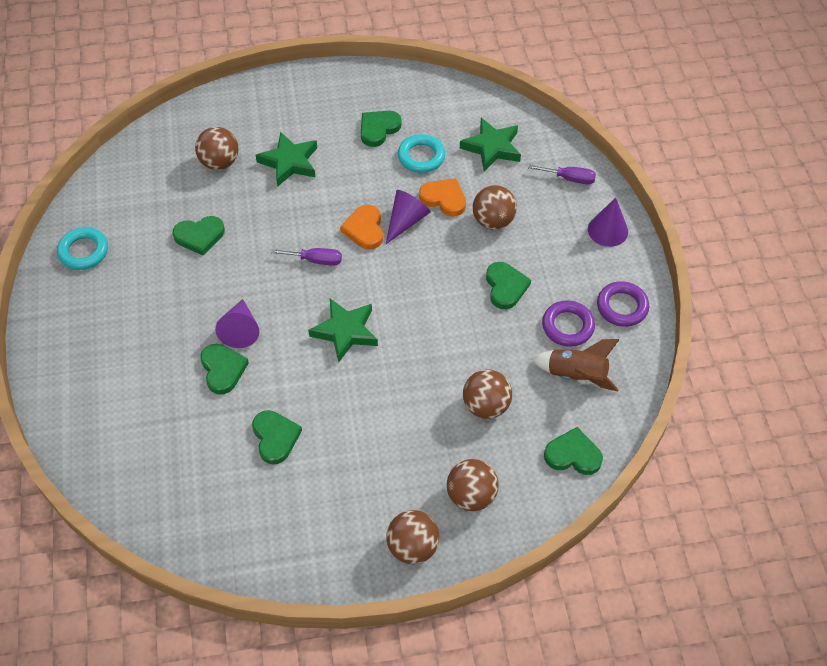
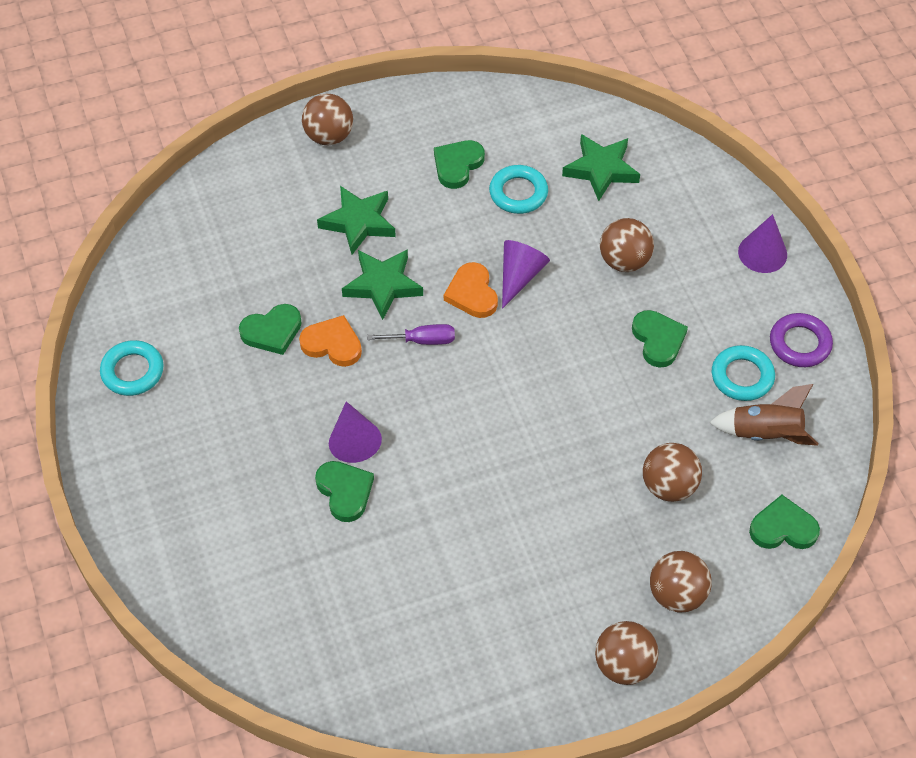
camera: 10 degrees left, 0 degrees up
(220, 162) = (272, 234): brown ball -> brown ball (329, 136)
(275, 438) = (430, 563): green heart -> none
(345, 331) = (481, 422): green star -> green star (382, 285)
(444, 199) = (559, 242): orange heart -> orange heart (332, 344)
(567, 326) = (742, 376): purple ring -> turquoise ring
(569, 178) = (703, 195): purple screwdriver -> none

